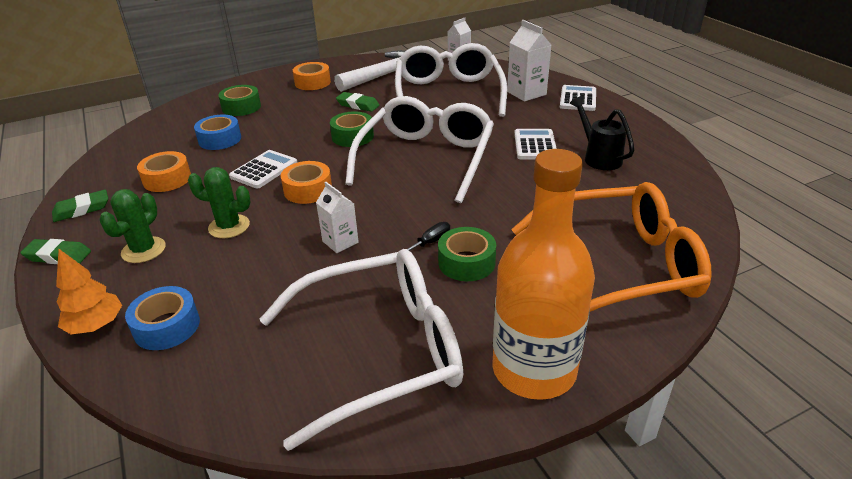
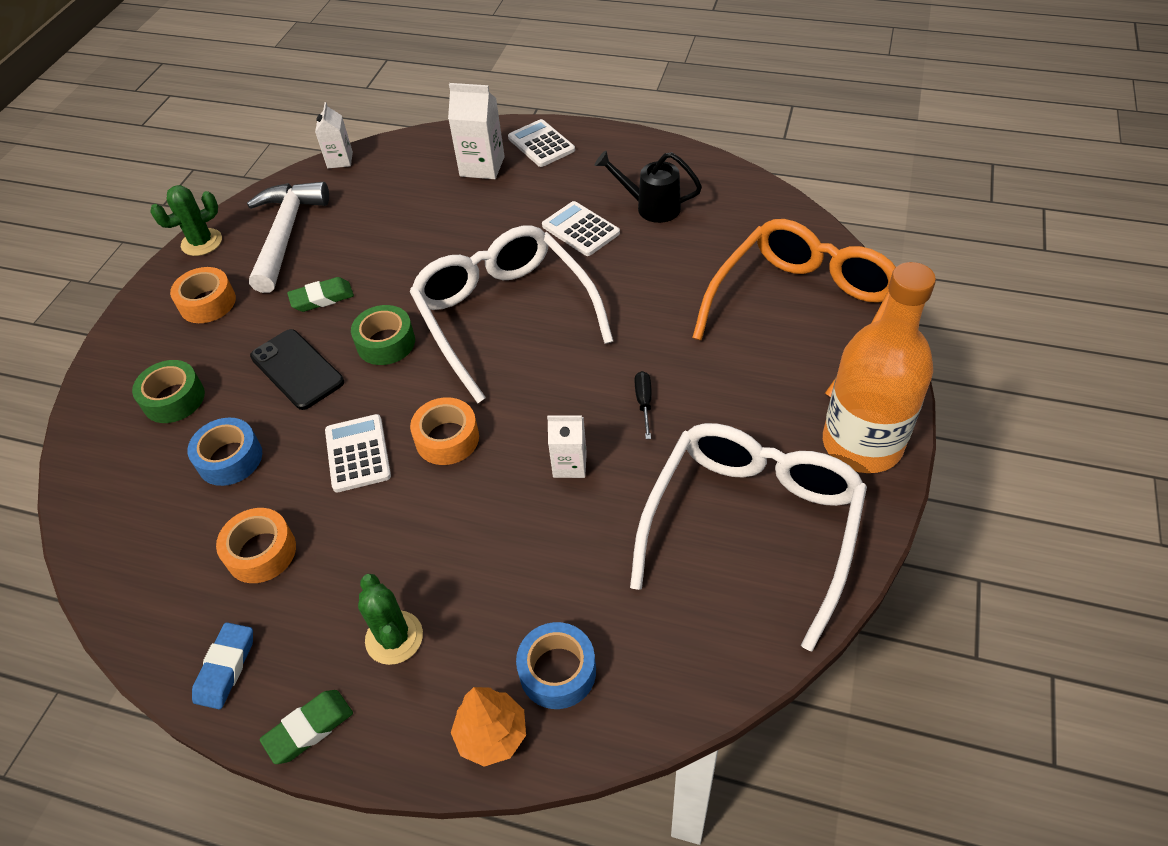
camera: 45 degrees left, 15 degrees up
(82, 209) = (226, 668): green eraser -> blue eraser
(229, 226) = (437, 540): green cactus -> green cactus (202, 242)
(300, 124) = (297, 369): none -> black phone
(448, 94) = (403, 218): white glasses -> none
(466, 262) = (698, 396): green tape -> none

